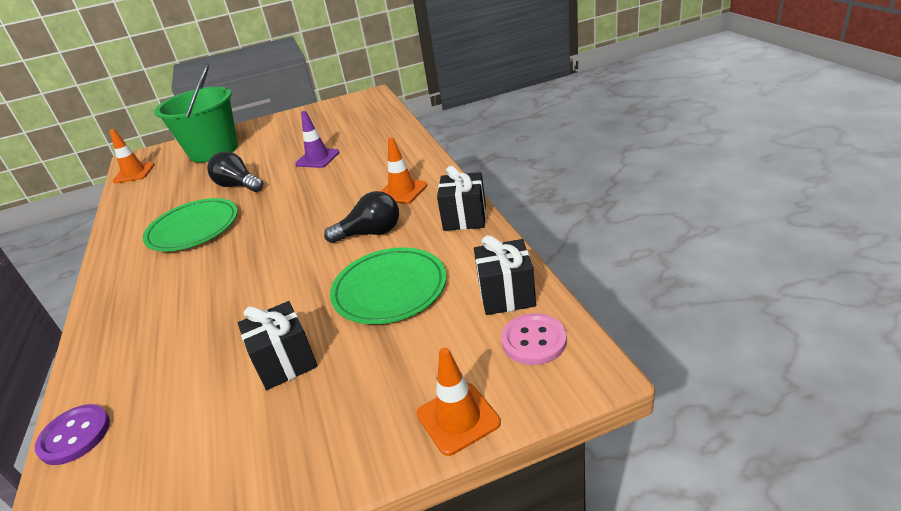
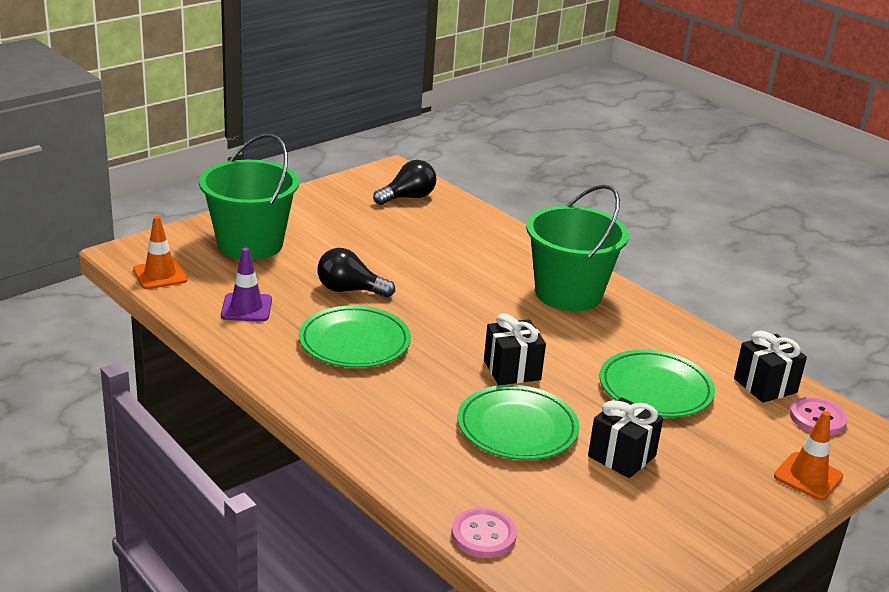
camera: 30 degrees left, 5 degrees down
(75, 436) = (483, 535): purple button -> pink button
(227, 319) = (517, 428): none -> green plate
(317, 158) = (419, 255): purple traffic cone -> purple traffic cone (246, 308)
(371, 233) = (580, 338): black light bulb -> black light bulb (408, 198)
(402, 191) = (568, 293): orange traffic cone -> green bucket
(464, 218) = (663, 320): black gift -> black gift (512, 370)

